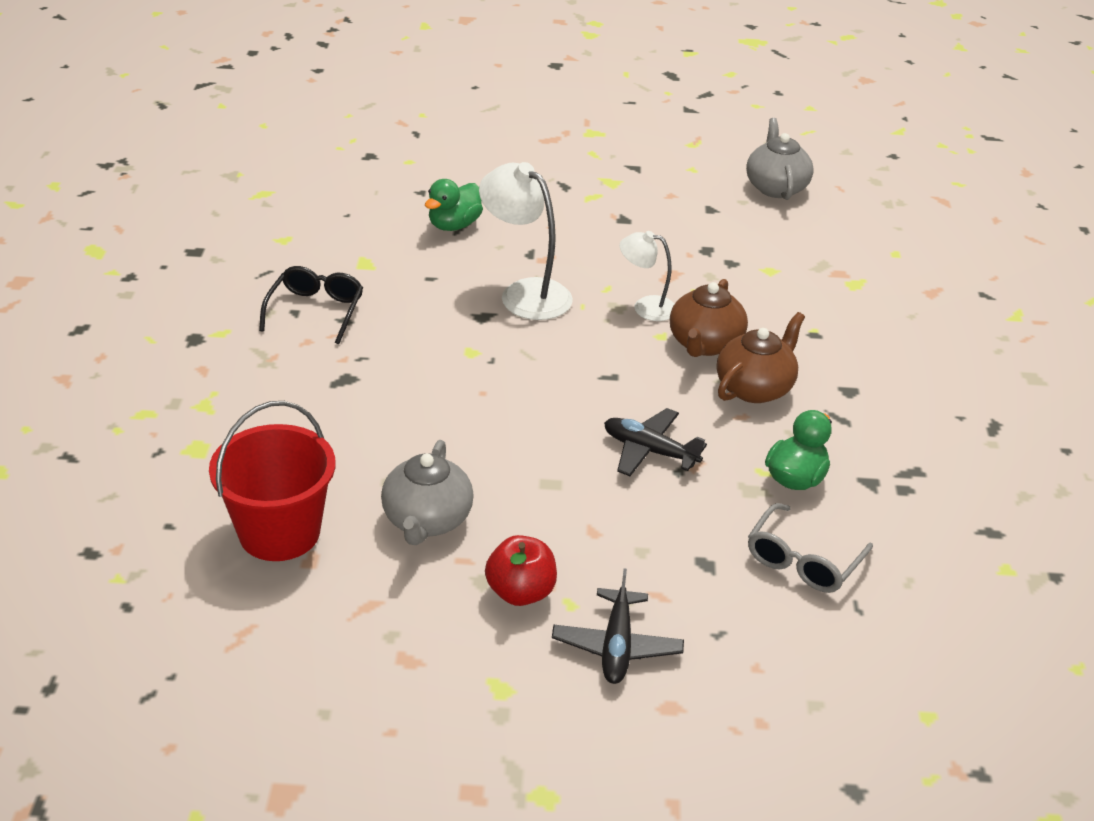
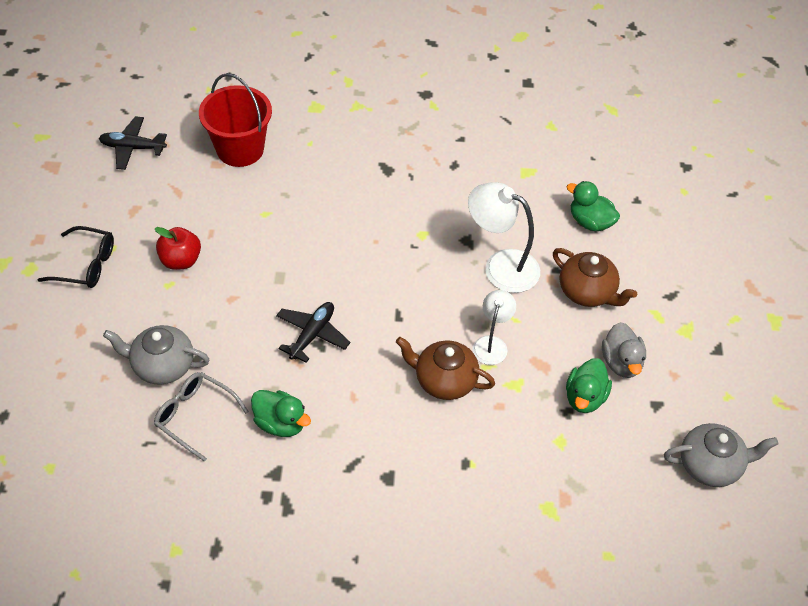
camera: 90 degrees right, 15 degrees up
(315, 311) = (462, 149): black glasses -> black glasses (85, 264)
(427, 520) = (246, 215): grey teapot -> grey teapot (162, 365)
(525, 293) = (501, 266): white lamp -> white lamp turned 105 degrees counterclockwise
(617, 646) = (131, 306): black plane -> black plane (133, 148)
(659, 224) = (621, 362): none -> grey duck
(710, 250) = (585, 397): none -> green duck
(755, 388) = (388, 409): brown teapot -> brown teapot (587, 292)

